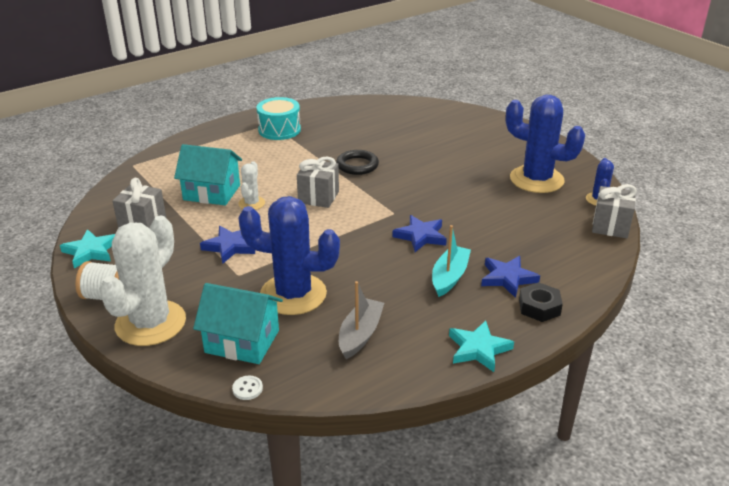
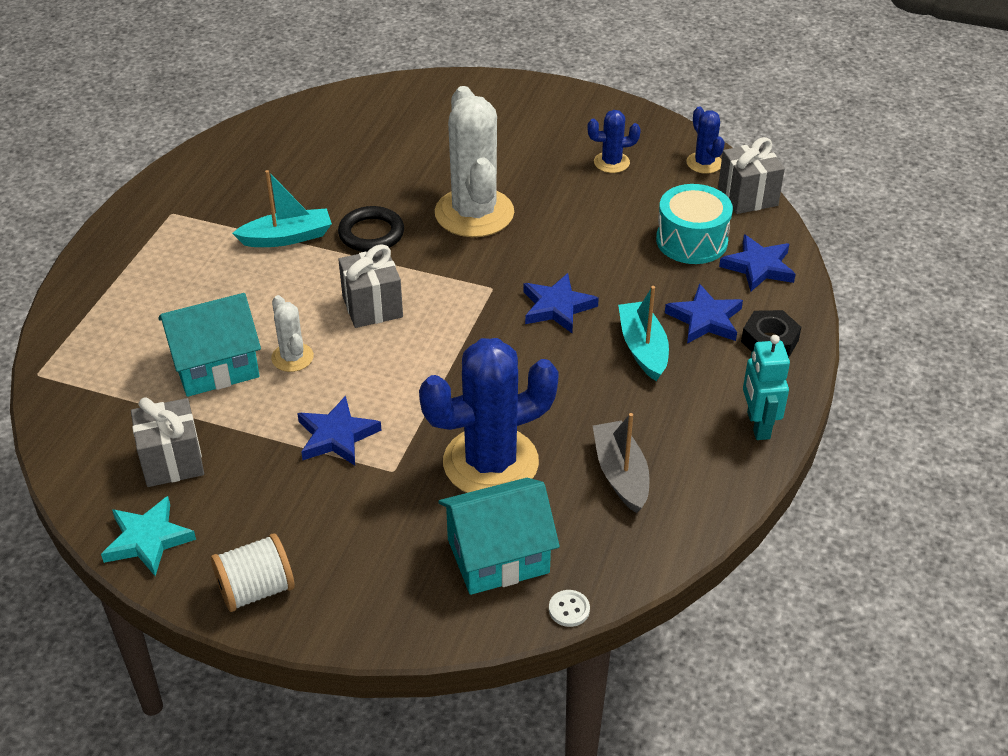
camera: 35 degrees left, 10 degrees up
(150, 323) = (358, 594): white cactus -> white cactus (474, 213)
(279, 130) = (197, 219): turquoise drum -> turquoise drum (691, 241)
(312, 152) = (287, 237): none -> turquoise boat
(478, 349) = (757, 425): turquoise star -> turquoise robot
(536, 179) = (611, 162): blue cactus -> blue cactus, size x0.47
(576, 265) = (758, 267): none -> blue star

